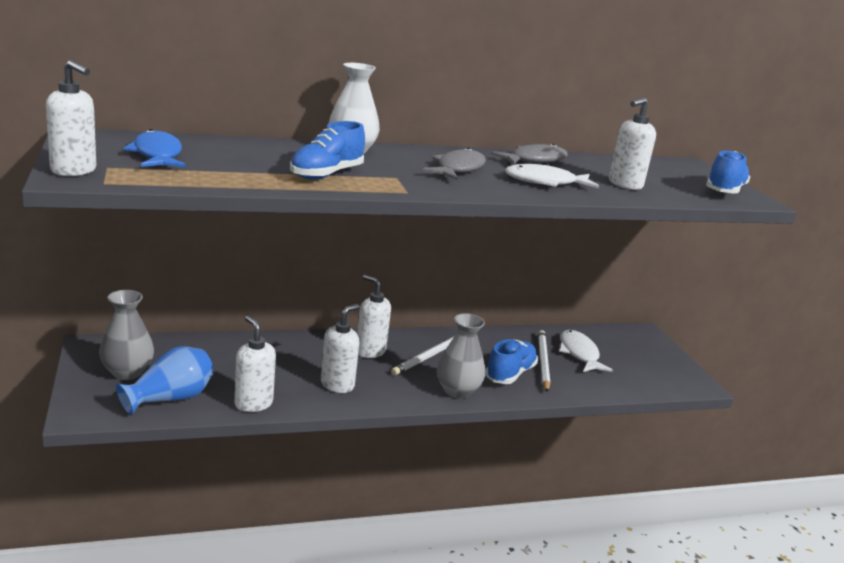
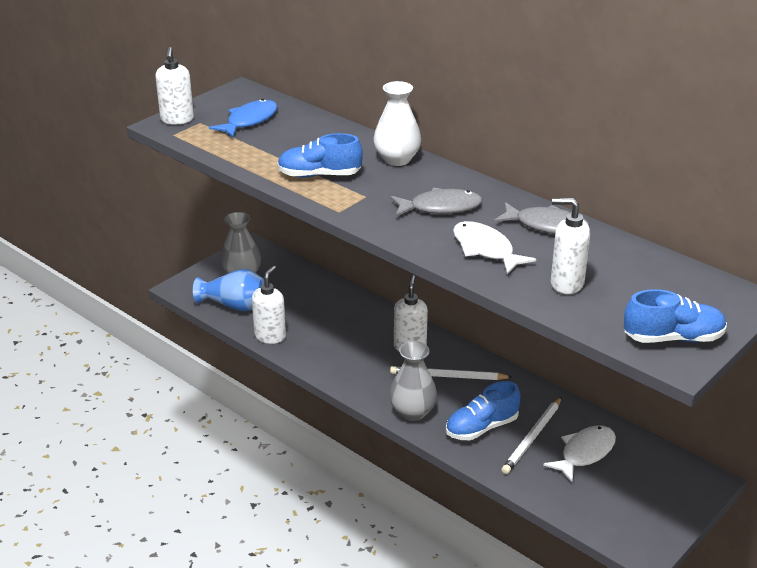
camera: 60 degrees right, 10 degrees up
(337, 385) = (341, 356): white soap dispenser -> none
(510, 374) = (481, 427): blue shoe -> blue shoe turned 150 degrees clockwise
(543, 362) = (532, 437): white pencil -> white pencil turned 150 degrees clockwise

